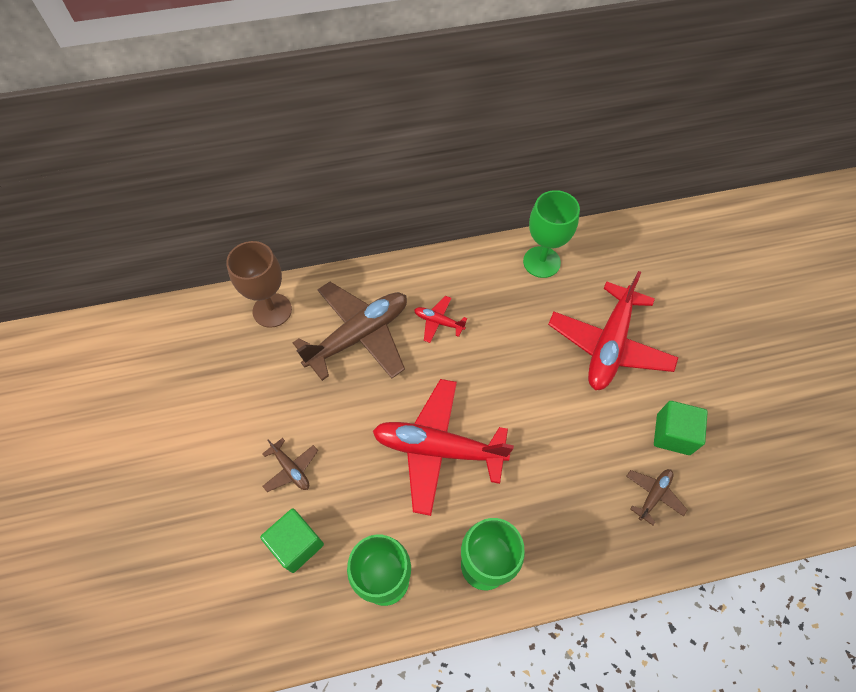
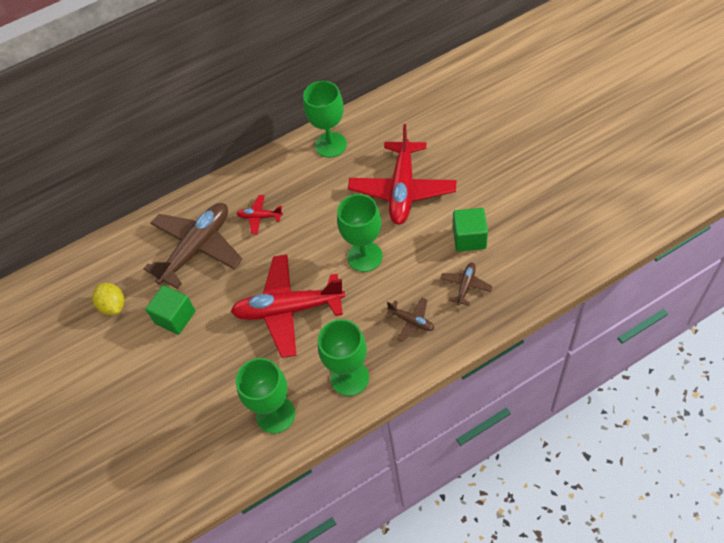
camera: 10 degrees left, 5 degrees down
(248, 372) = (113, 306): none -> yellow lemon
(272, 310) = (117, 253): brown goblet -> none
(291, 469) = (174, 363): brown plane -> brown plane (411, 321)
(296, 544) = (197, 414): green cube -> green cube (175, 317)
(543, 413) = (365, 257): none -> green goblet

